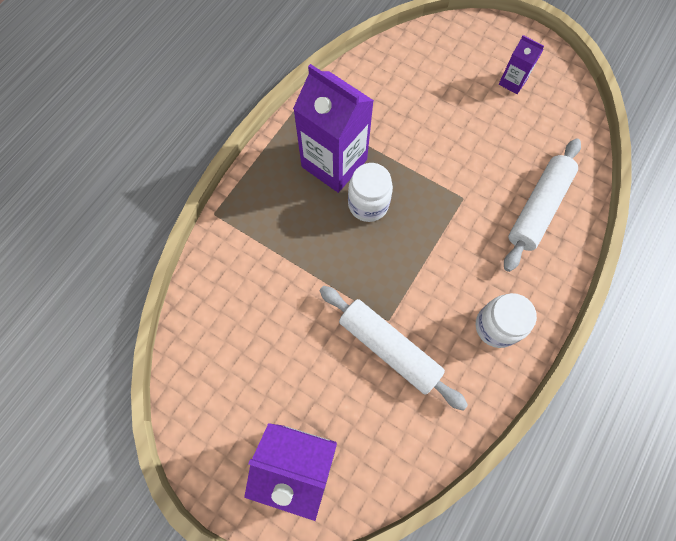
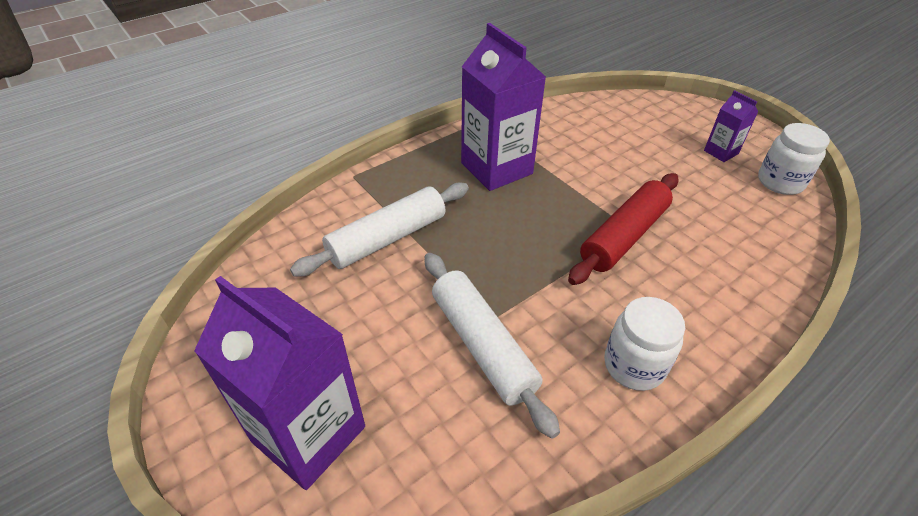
camera: 20 degrees right, 25 degrees down
(368, 204) = (518, 208): white jar -> white jar (780, 182)
(459, 206) = (624, 236): none -> red rolling pin
(538, 208) = (725, 263): white rolling pin -> white rolling pin (387, 238)

